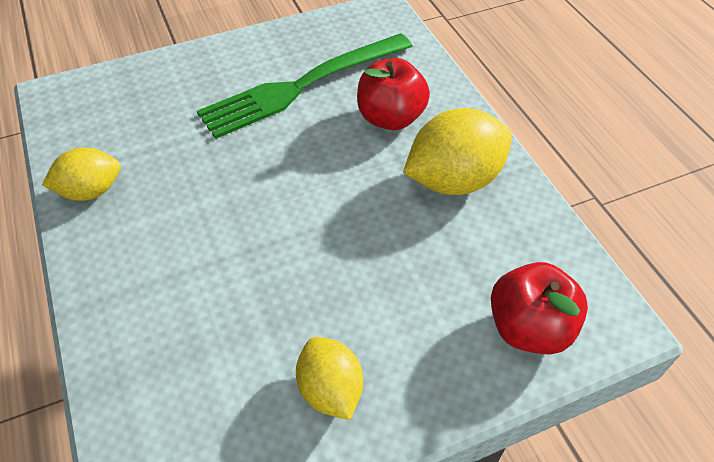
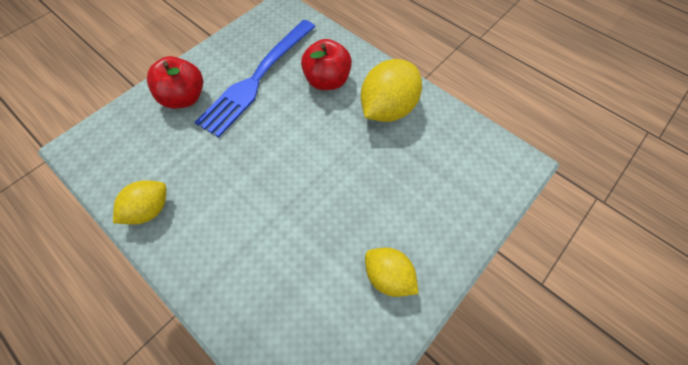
camera: 25 degrees left, 10 degrees up
(300, 87) = (257, 79): green fork -> blue fork
(529, 328) = (478, 186): red apple -> red apple (184, 98)

